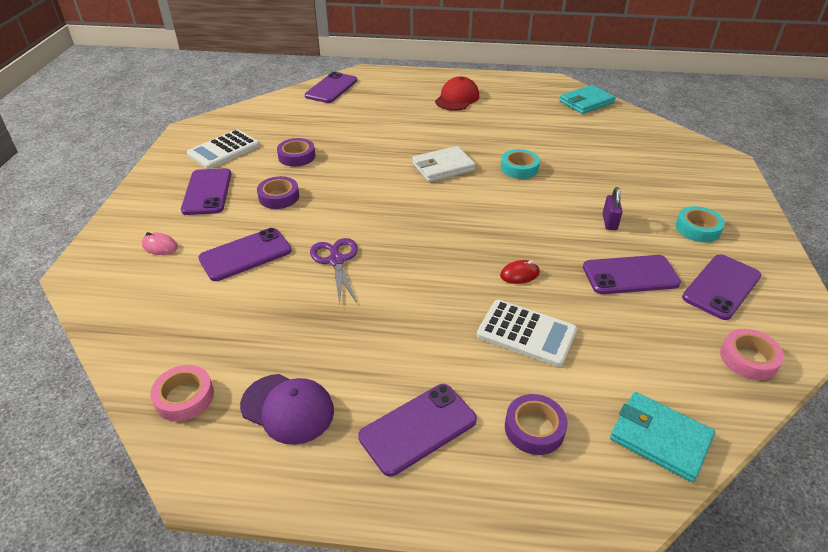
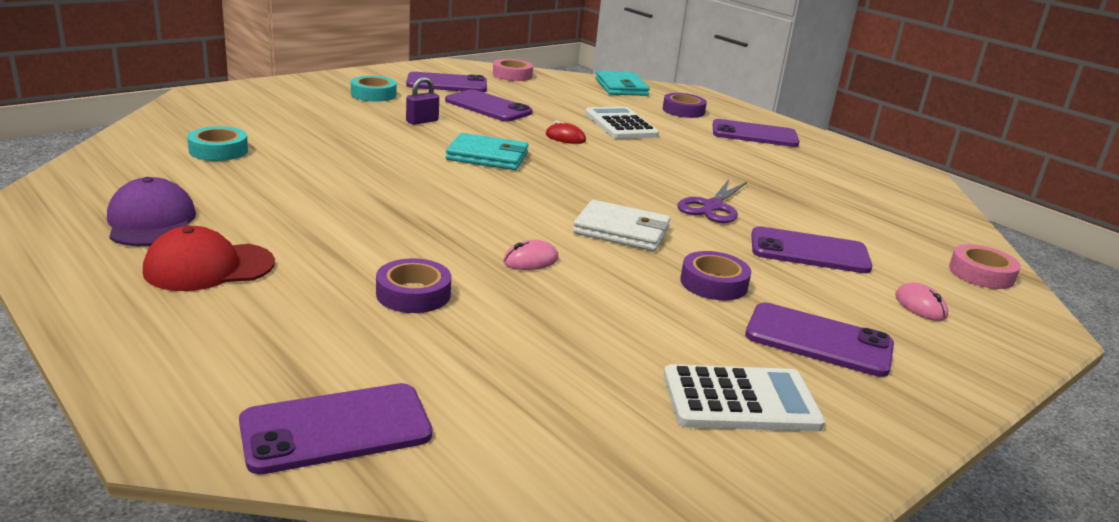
camera: 140 degrees left, 15 degrees down
(184, 397) = (920, 202): pink tape -> pink tape (981, 274)
(207, 192) = (818, 340): purple phone -> purple phone turned 75 degrees clockwise
(287, 408) = (838, 169): purple cap -> purple cap (151, 222)
(296, 156) = (623, 320): purple tape -> purple tape (413, 294)
(369, 161) = (530, 260): none -> pink mouse
(443, 167) = (457, 211): white wallet -> white wallet (621, 231)
(519, 168) = (384, 172): turquoise tape -> turquoise tape (218, 150)
(586, 102) = (102, 172): turquoise wallet -> turquoise wallet (487, 156)

